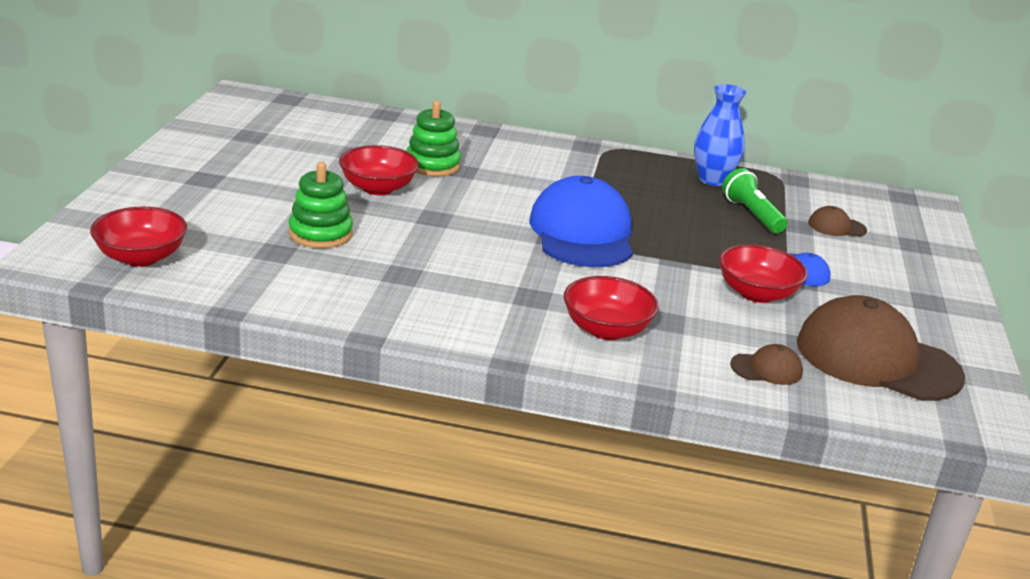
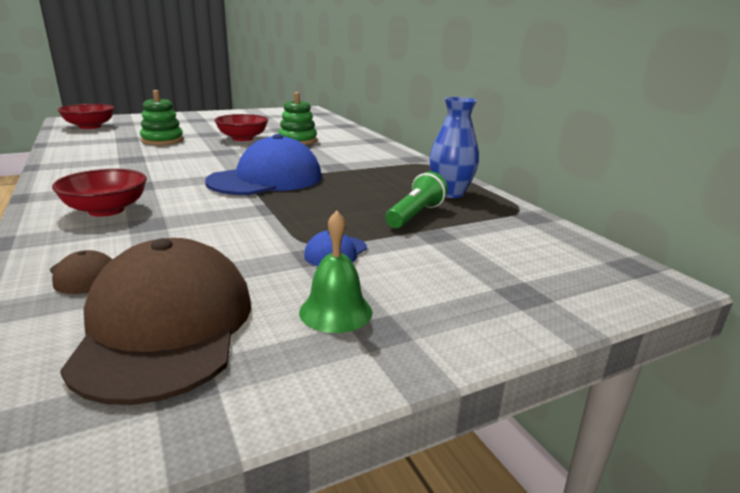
camera: 55 degrees right, 5 degrees down
(756, 293) = (250, 243): red bowl -> none
(836, 227) = (471, 249): brown cap -> none
(896, 304) = (335, 311): none -> green bell

